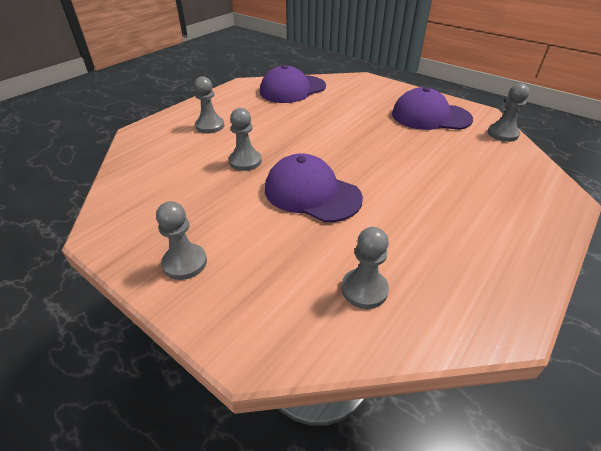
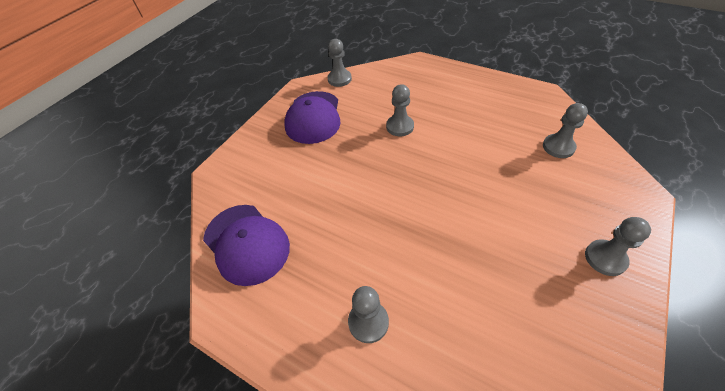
camera: 95 degrees left, 10 degrees up
(245, 161) = (439, 254): grey pawn -> grey pawn (400, 126)
(312, 193) = (471, 188): purple cap -> none

